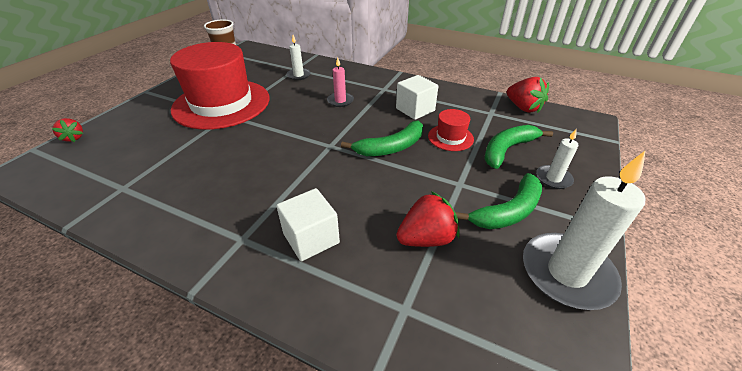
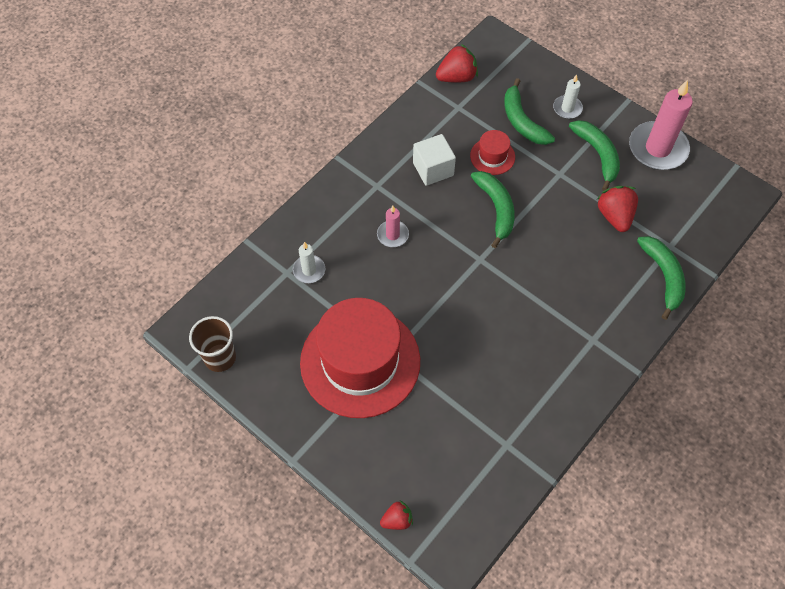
camera: 75 degrees left, 20 degrees up
(311, 238) = (601, 291): white cube -> none
(348, 305) = (663, 277): none -> green banana
(567, 273) = (657, 148): white candle -> pink candle

